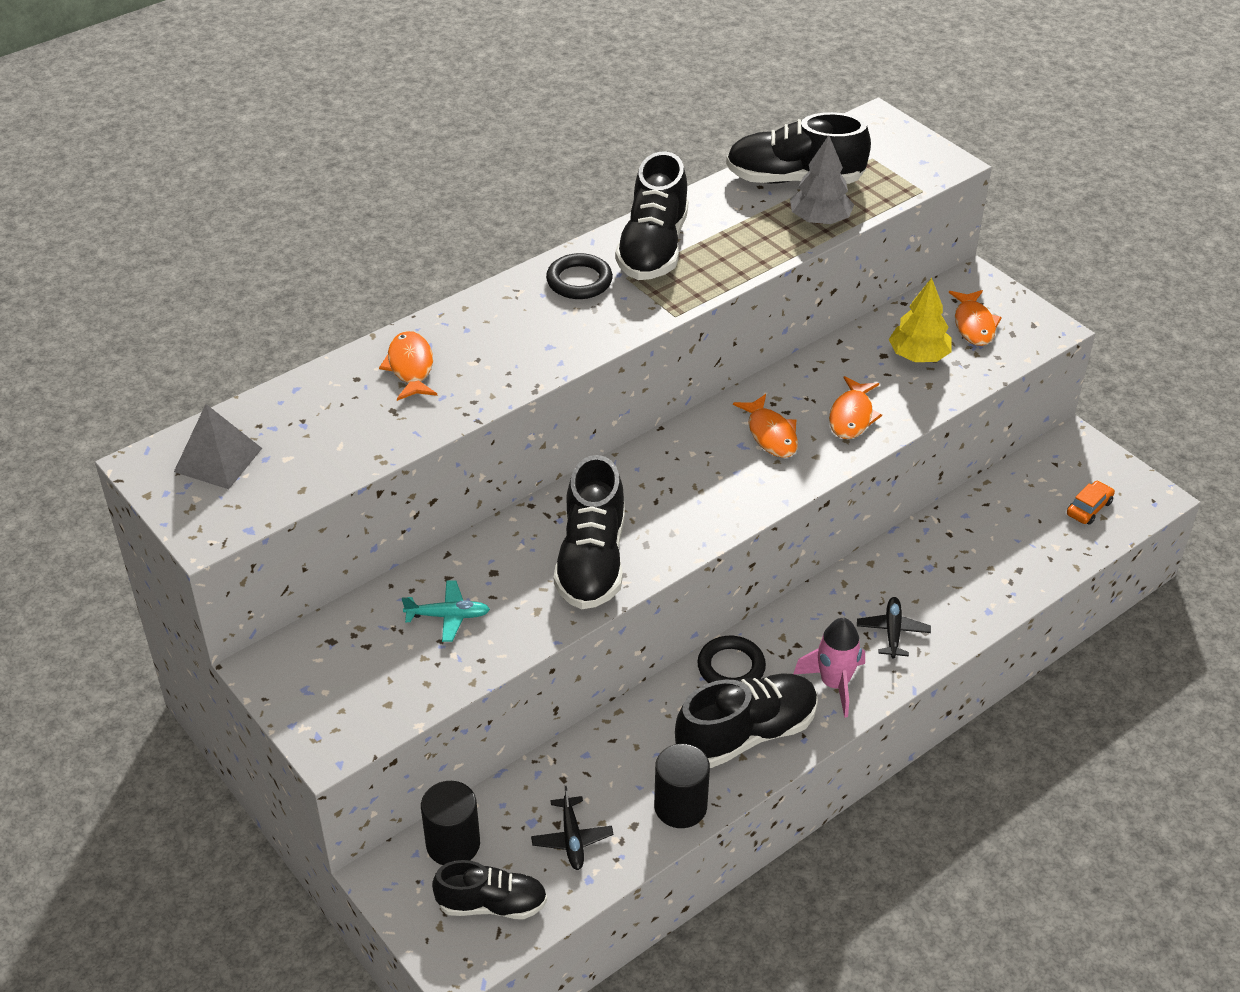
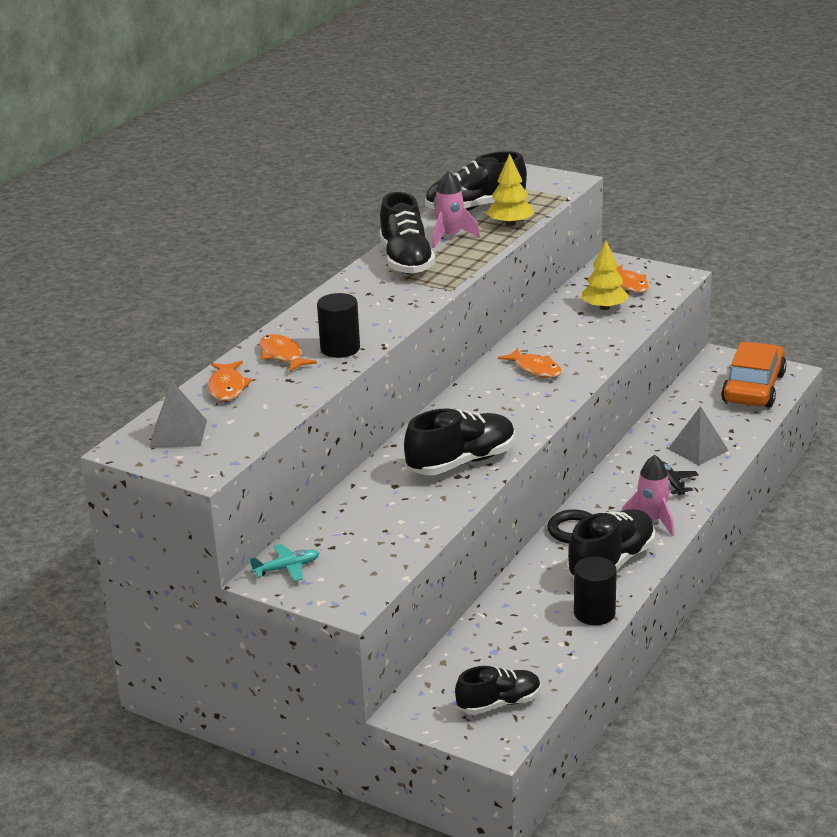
camera: 20 degrees left, 15 degrees down
(448, 616) = (380, 516): turquoise plane -> turquoise plane (287, 568)
(453, 844) = (445, 679): black cylinder -> black cylinder (340, 349)
(572, 839) = (530, 652): black plane -> none
(579, 281) = (367, 287): black ring -> none
(591, 561) = (461, 462): black shoe -> black shoe turned 105 degrees counterclockwise
(732, 222) = (450, 237): none -> pink rocket
(820, 220) = (510, 224): grey tree -> yellow tree
(852, 416) = (583, 347): orange fish -> orange fish (227, 387)
(958, 588) = (698, 449): none -> grey pyramid
(1089, 508) = (753, 388): orange car -> orange car, size x2.47

